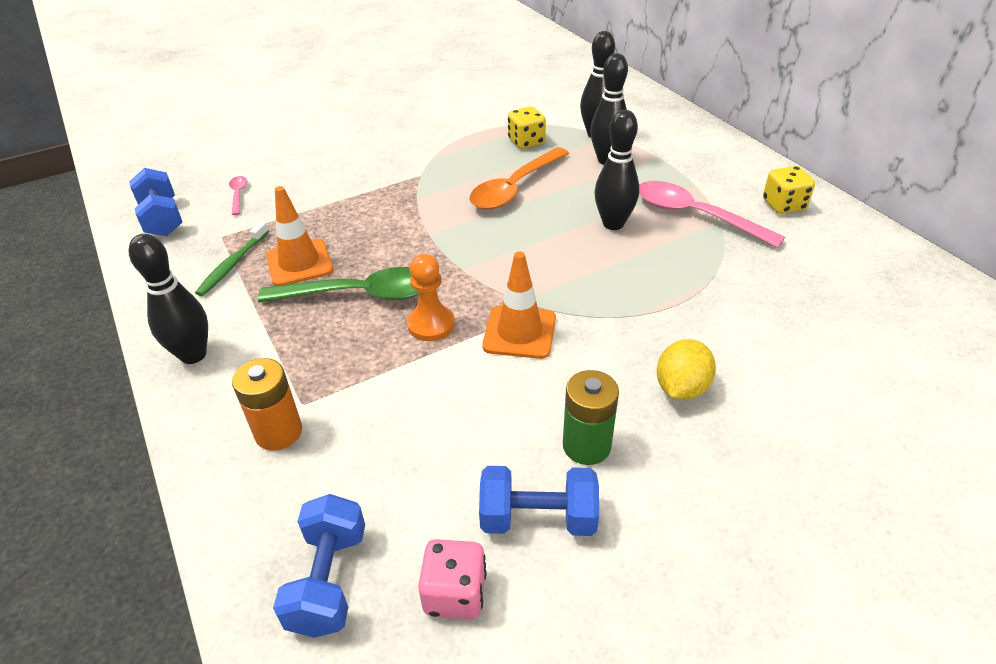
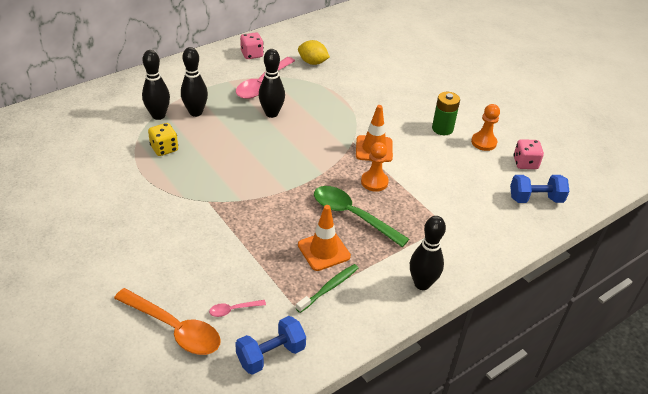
camera: 100 degrees left, 0 degrees up
(233, 264) = (329, 288): green toothbrush -> green toothbrush turned 60 degrees counterclockwise
(278, 432) = (467, 231): orange battery -> none
(359, 294) = (352, 215): green spoon -> green spoon turned 45 degrees counterclockwise
(515, 188) = (229, 153): orange spoon -> orange spoon (174, 328)
(538, 518) = (483, 142): blue dumbbell -> orange pawn
(681, 388) = (401, 101): yellow lemon -> yellow lemon (312, 62)
(783, 205) = (252, 54): yellow dice -> pink dice

